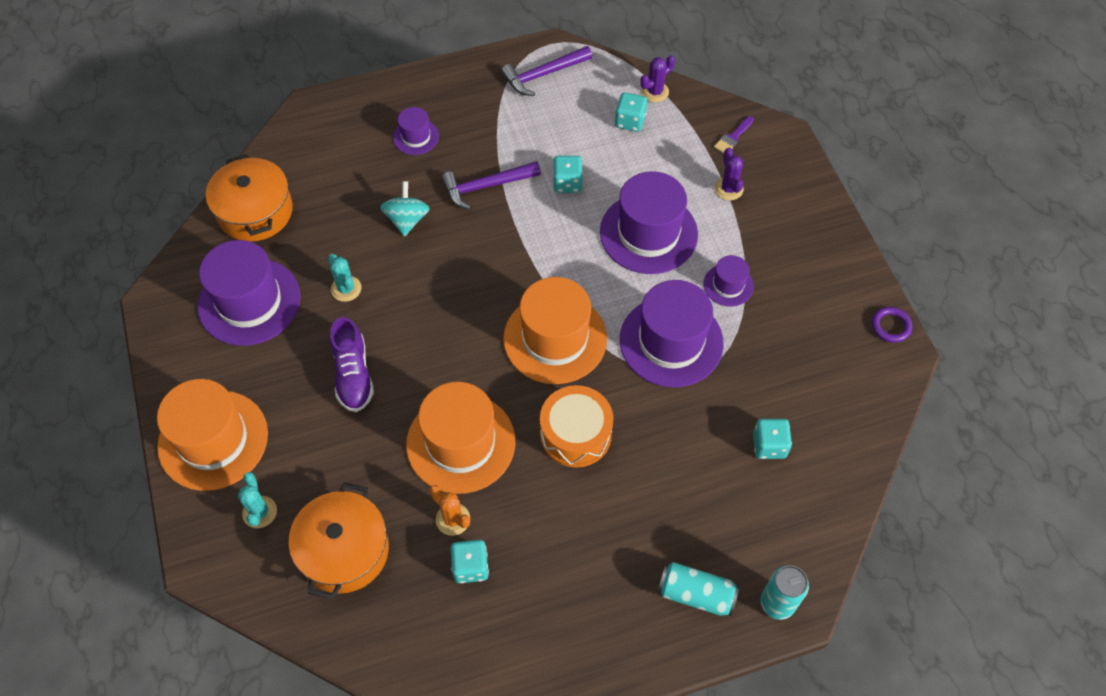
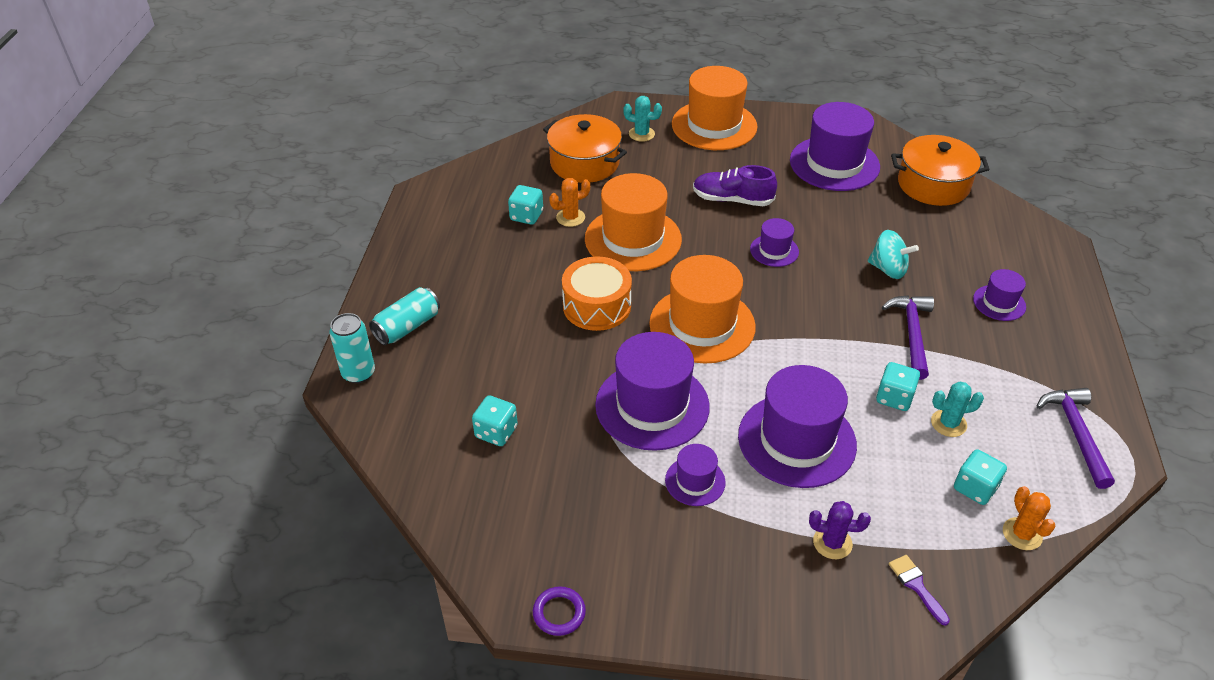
camera: 115 degrees right, 15 degrees down
(346, 289) = (823, 215): turquoise cactus -> turquoise cactus (948, 423)
(421, 314) = (774, 250): none -> purple hat
(655, 92) = (1022, 534): purple cactus -> orange cactus

